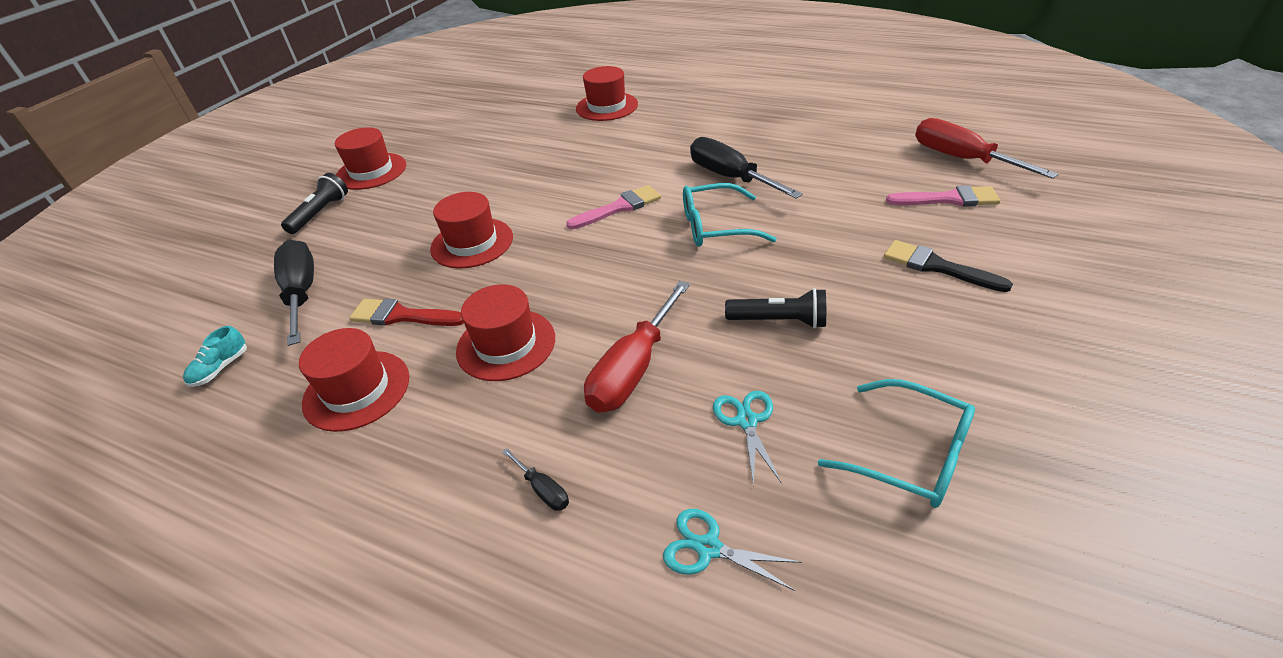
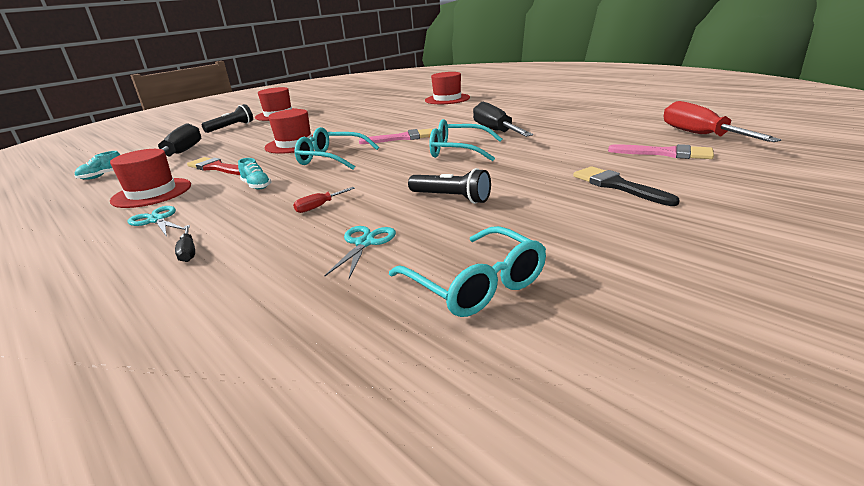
camera: 20 degrees right, 15 degrees down
(506, 344) = (256, 186): red hat -> turquoise shoe
(559, 268) = (331, 158): none -> turquoise glasses
(633, 369) = (319, 207): red screwdriver -> red screwdriver, size x0.44
(708, 548) = (252, 304): turquoise scissors -> turquoise scissors (157, 220)

